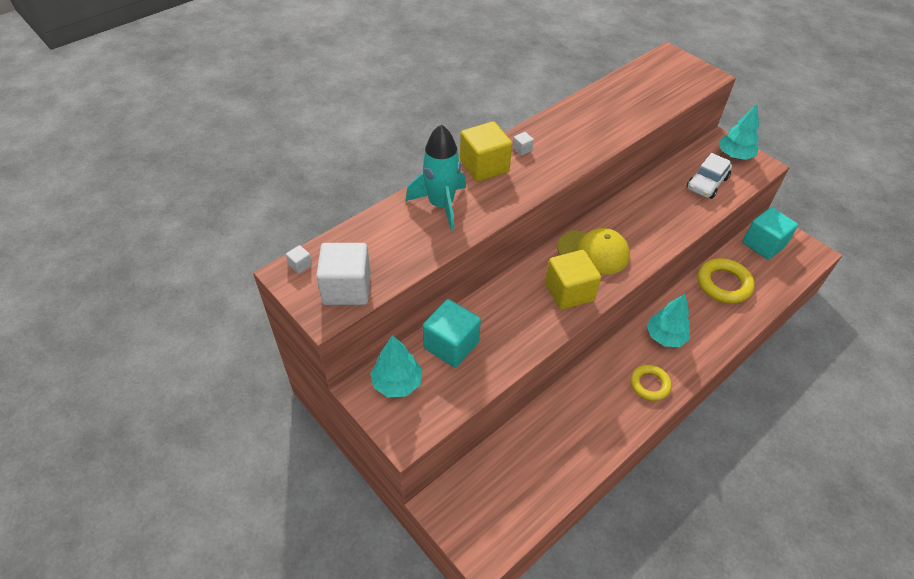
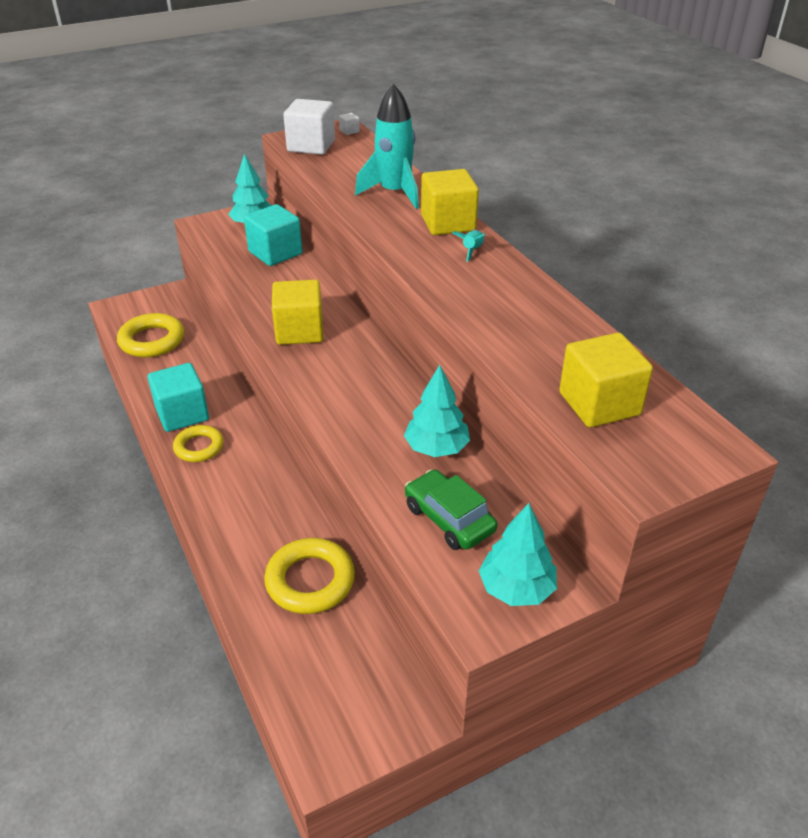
camera: 105 degrees right, 10 degrees down
(522, 149) = (472, 251): white cube -> turquoise rocket
(530, 485) = (152, 340): none -> yellow ring
(593, 252) = (351, 363): yellow cap -> none
(662, 89) = (599, 404): none -> yellow cube
(665, 336) = (254, 482): turquoise tree -> turquoise tree (436, 448)
(707, 183) = (449, 519): white car -> green car
(763, 244) = (372, 679): turquoise cube -> turquoise cube (182, 414)

